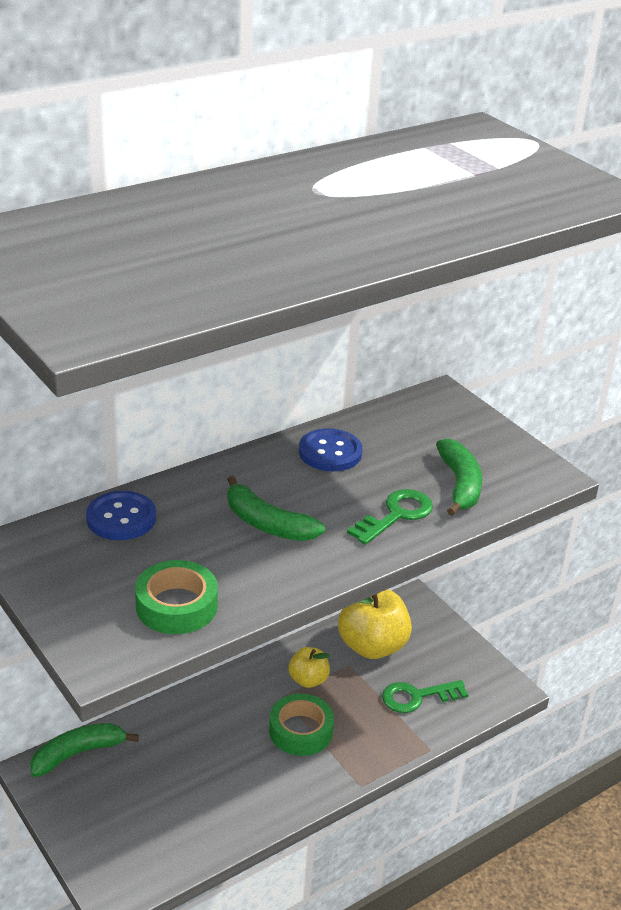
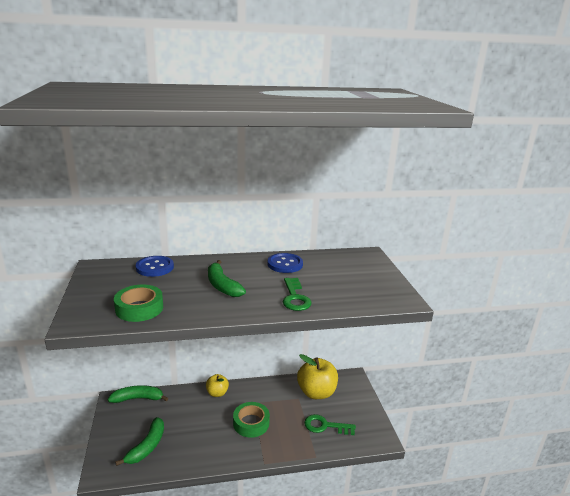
camera: 25 degrees right, 10 degrees down
(308, 680) = (272, 399): yellow apple -> yellow apple (217, 393)
(396, 515) = (295, 297): green key -> green key turned 105 degrees clockwise
(459, 484) = (344, 292): green banana -> green banana (147, 446)

